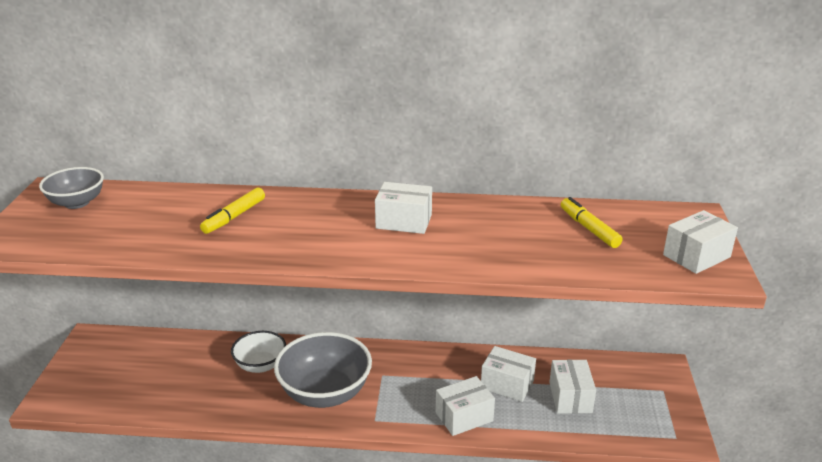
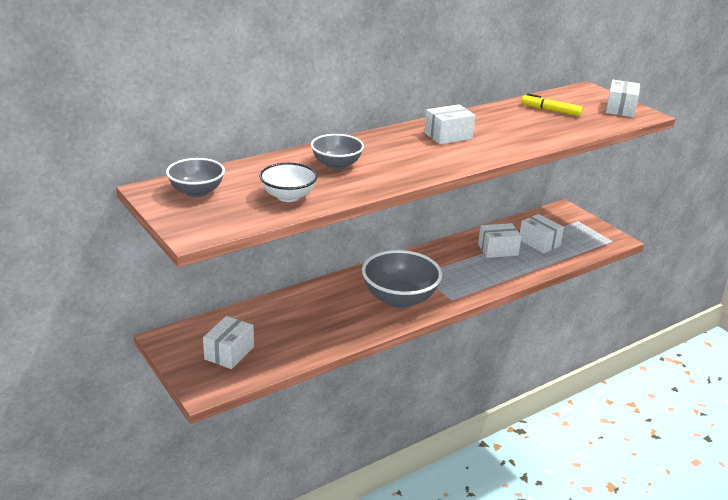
camera: 40 degrees left, 0 degrees up
(234, 217) = (336, 165): yellow marker -> grey bowl
(260, 365) = (331, 301): white bowl -> white bowl (288, 196)
(464, 417) = (498, 276): white box -> white box (229, 353)

